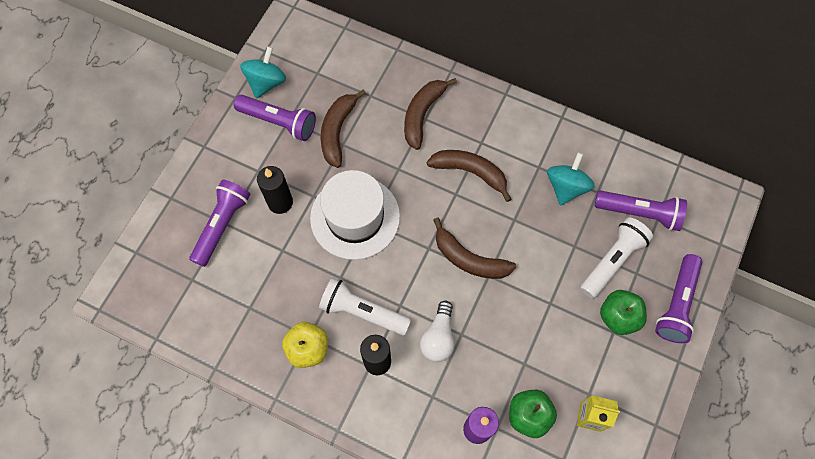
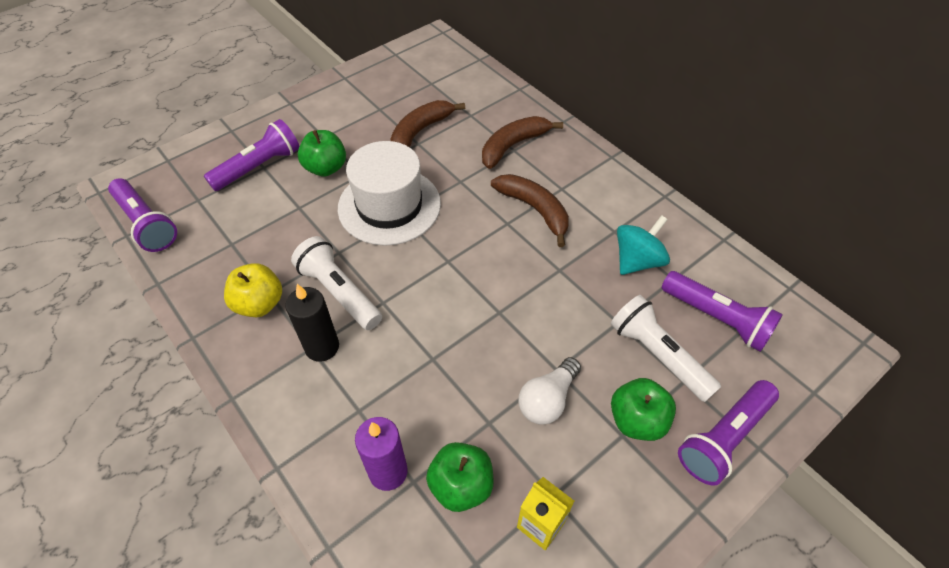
camera: 25 degrees right, 15 degrees down
(266, 82) = (380, 76): turquoise spinning top -> none
(279, 122) = (370, 107): purple flashlight -> purple flashlight (146, 224)
(280, 202) = (326, 168): black candle -> green apple
(438, 337) = (404, 351): white light bulb -> white light bulb (547, 399)
(469, 259) = (486, 287): brown banana -> none
(612, 261) = (658, 355): white flashlight -> white flashlight turned 105 degrees counterclockwise

